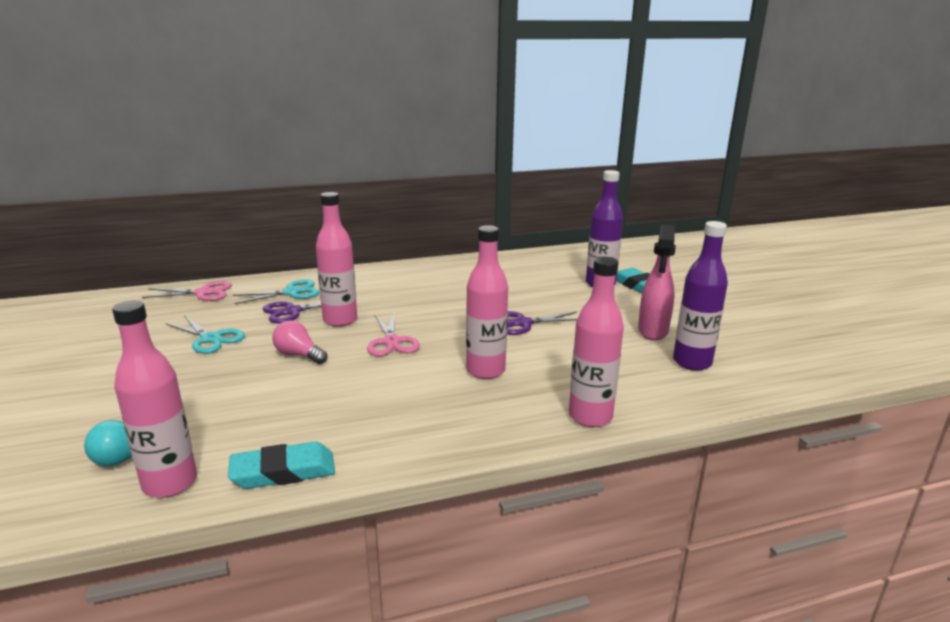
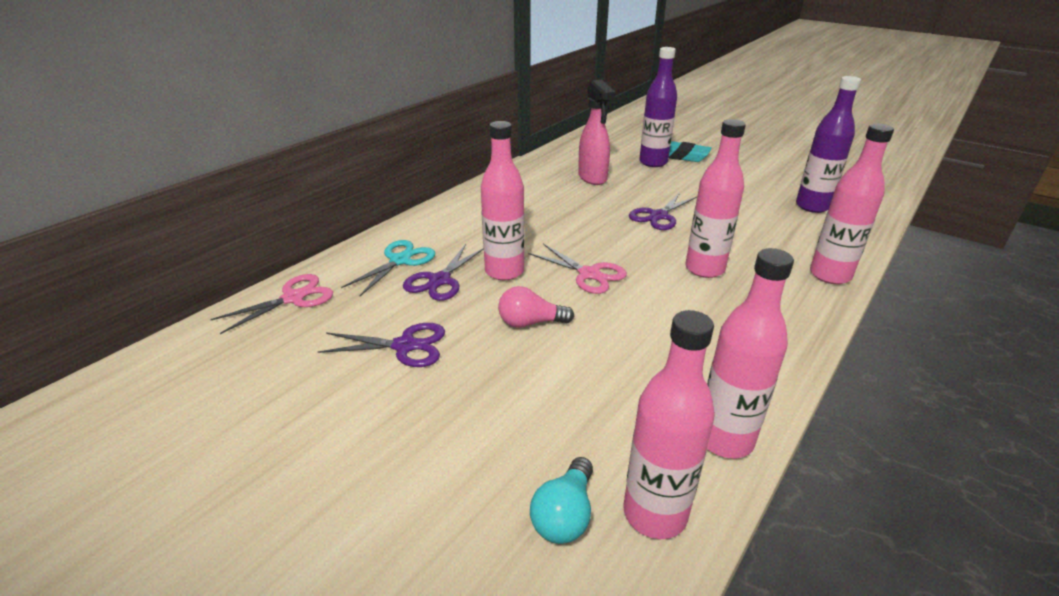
camera: 35 degrees left, 10 degrees up
(211, 339) = (405, 346): turquoise scissors -> purple scissors
(283, 472) = (724, 439): turquoise eraser -> pink bottle
(653, 331) = (751, 190): pink spray bottle -> pink spray bottle (592, 178)

